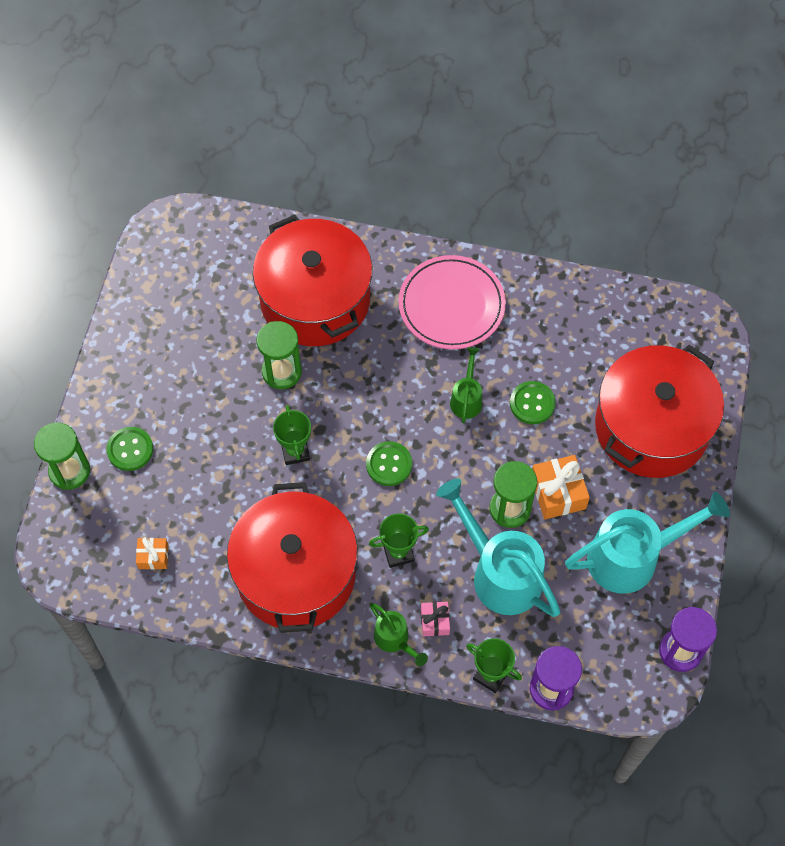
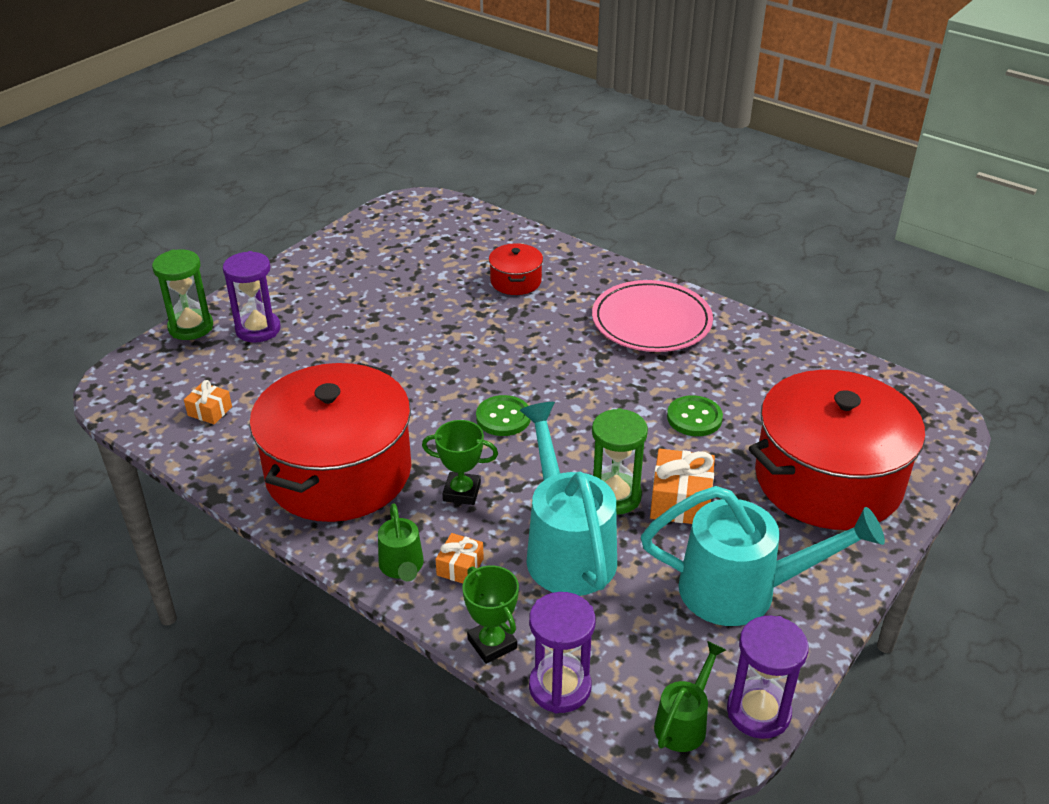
camera: 25 degrees right, 25 degrees down
(130, 449) = (258, 329): green button -> purple hourglass
(282, 372) = (445, 319): green hourglass -> none
(295, 451) = (414, 378): green trophy -> none
(315, 299) = (516, 281): red pot -> red pot, size x0.43
(435, 621) = (460, 567): pink gift -> orange gift
(466, 398) = (623, 393): green watering can -> green watering can (684, 722)

